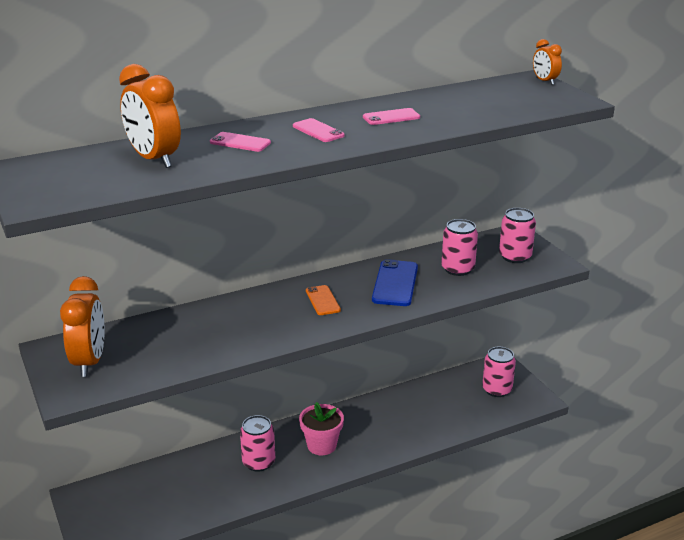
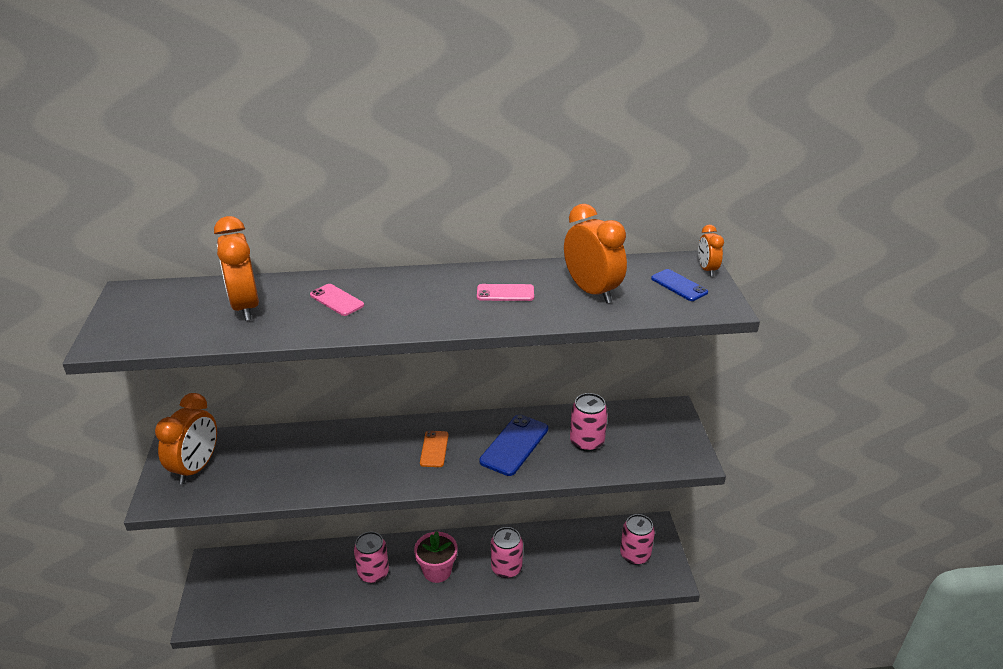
camera: 20 degrees right, 5 degrees up
(318, 131) = (420, 298): pink phone -> none
(464, 106) = (592, 291): none -> orange clock
(515, 256) = (655, 440): pink can -> pink can (506, 568)
(532, 93) = (679, 285): none -> blue phone

